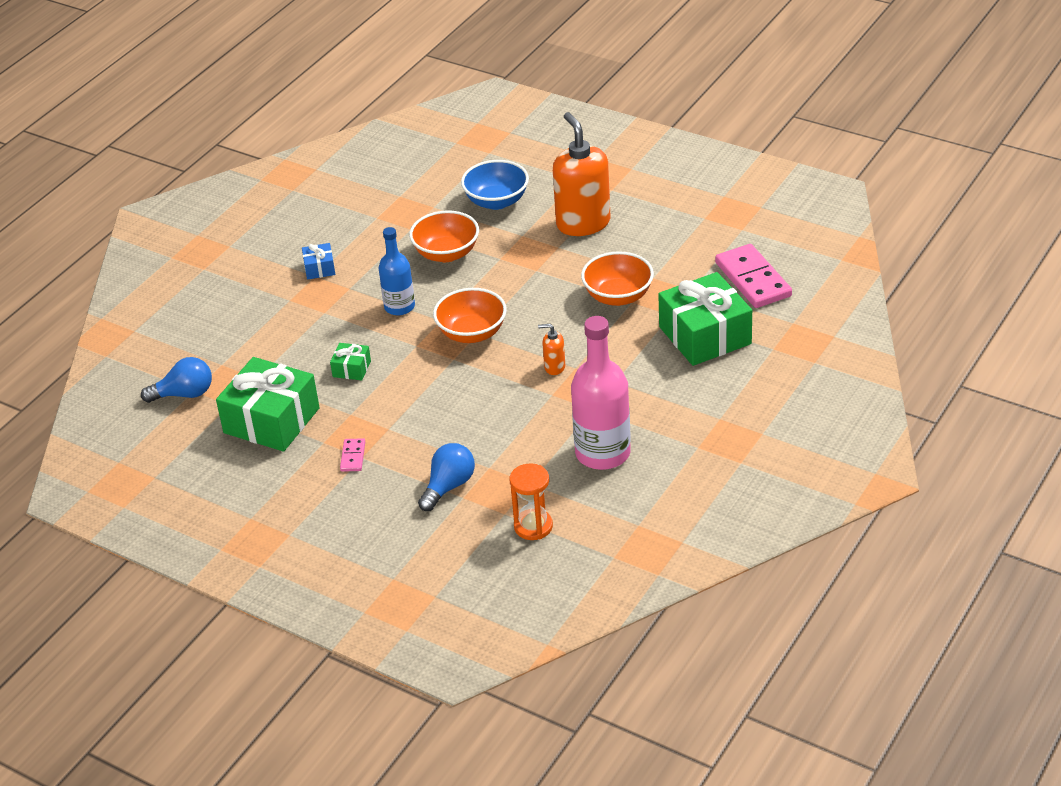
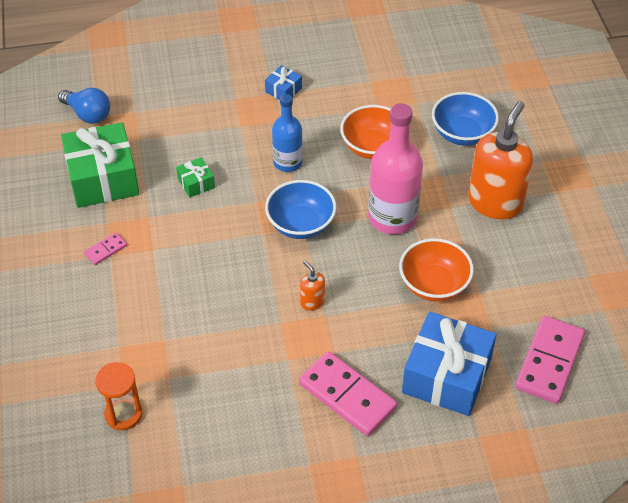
camera: 45 degrees right, 10 degrees up
(448, 486) = (122, 329): blue light bulb -> none
(472, 333) = (301, 224): orange bowl -> blue bowl
(602, 453) = (244, 402): pink bottle -> pink bottle (392, 217)
(662, 395) = (347, 396): none -> pink domino
(705, 335) = (447, 376): green gift -> blue gift

